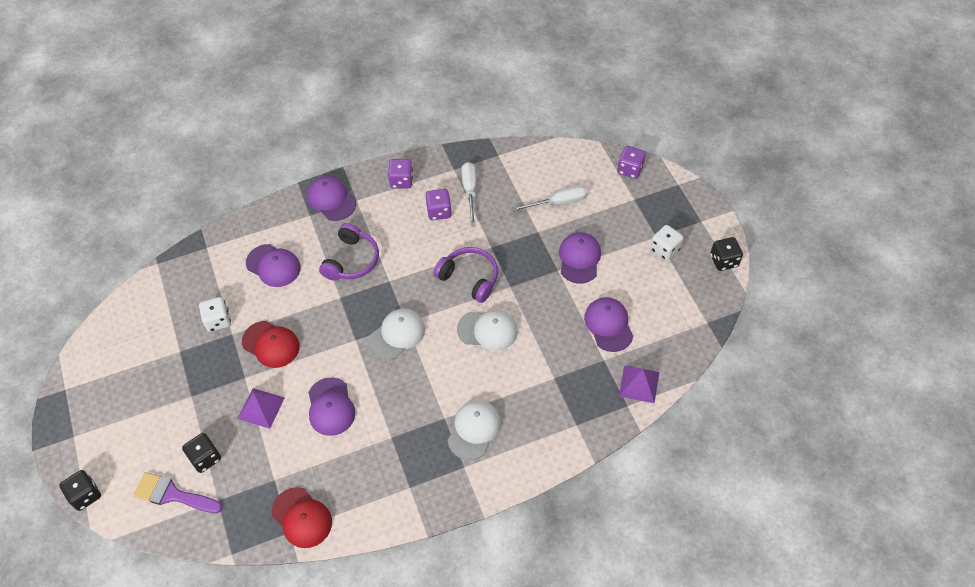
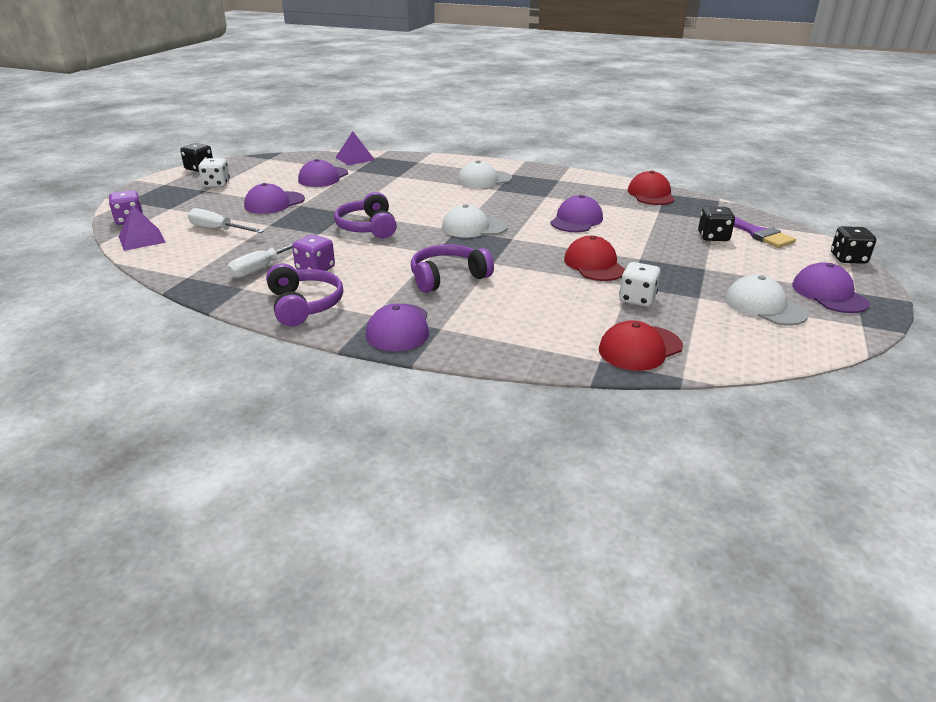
camera: 140 degrees left, 25 degrees down
(191, 272) = (640, 348): none -> red cap
(261, 408) = (639, 240): purple pyramid -> purple pyramid (142, 239)
(273, 266) = (533, 309): purple cap -> purple cap (829, 294)
(401, 181) = (304, 305): purple dice -> purple headphones
(487, 330) = (403, 204): white cap -> white cap (764, 306)

